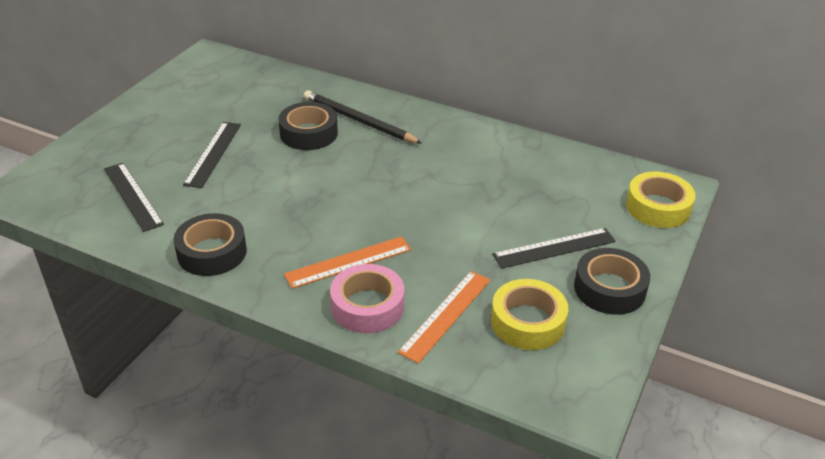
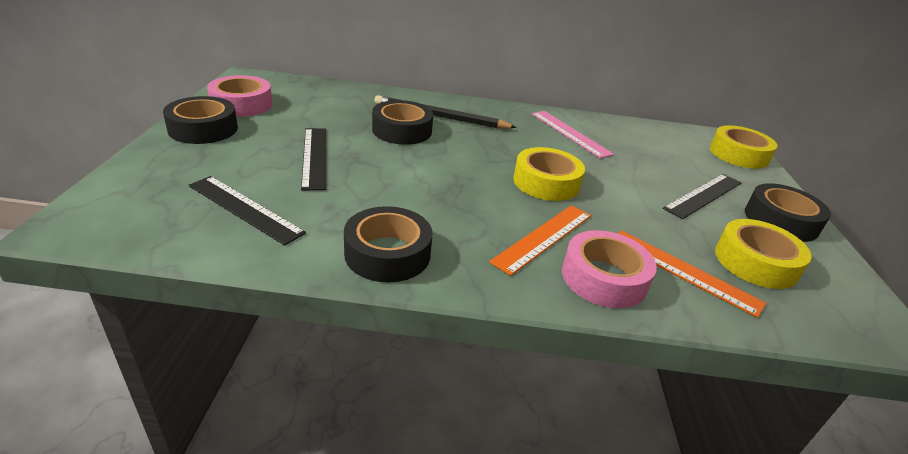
camera: 25 degrees left, 5 degrees down
(141, 113) = (203, 129): none -> black tape
(185, 88) = (241, 104): none -> pink tape
(400, 209) = (546, 182): none -> yellow tape
(445, 315) = (683, 271): orange ruler -> orange ruler turned 60 degrees counterclockwise
(480, 156) = (570, 133): none -> pink ruler

